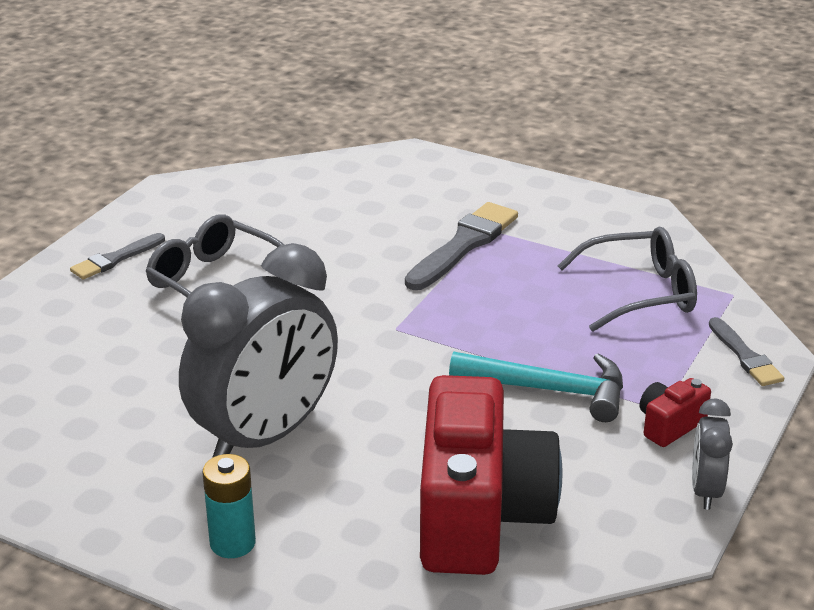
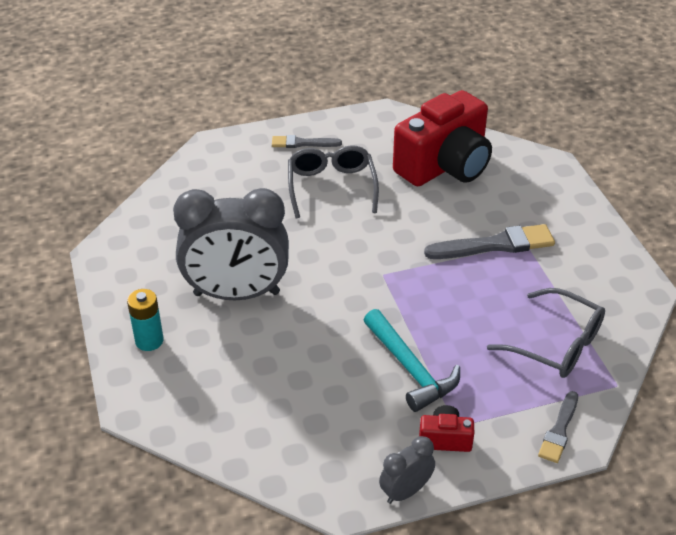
camera: 45 degrees right, 10 degrees up
(479, 515) = (272, 412): red camera -> red camera (445, 166)

